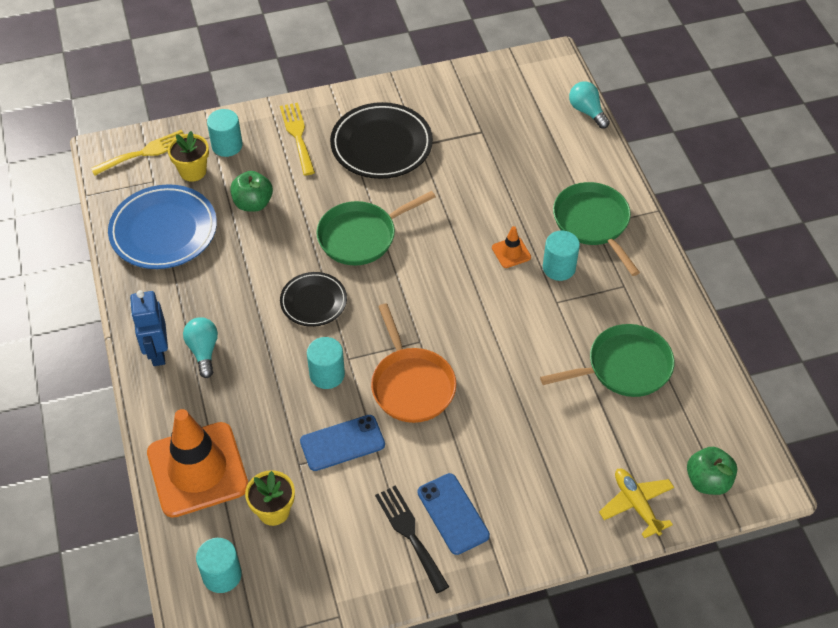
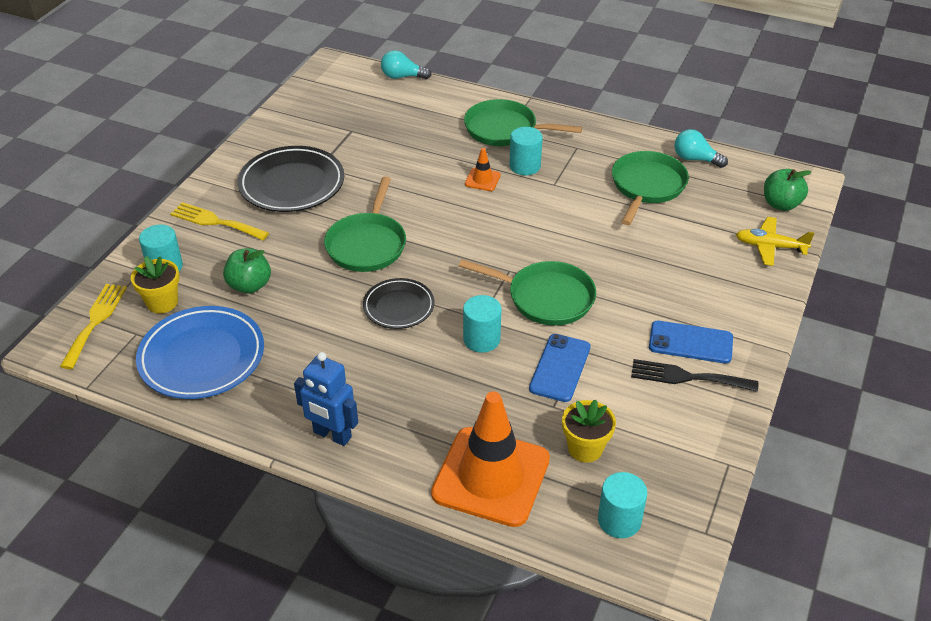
camera: 50 degrees left, 10 degrees down
(203, 351) = (367, 403): turquoise light bulb -> turquoise light bulb (695, 159)
(411, 385) = (545, 298): orange pan -> green pan

